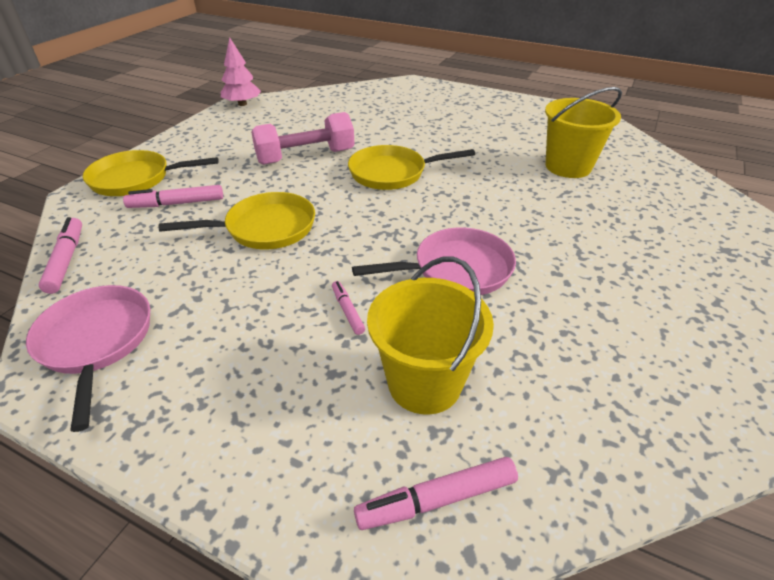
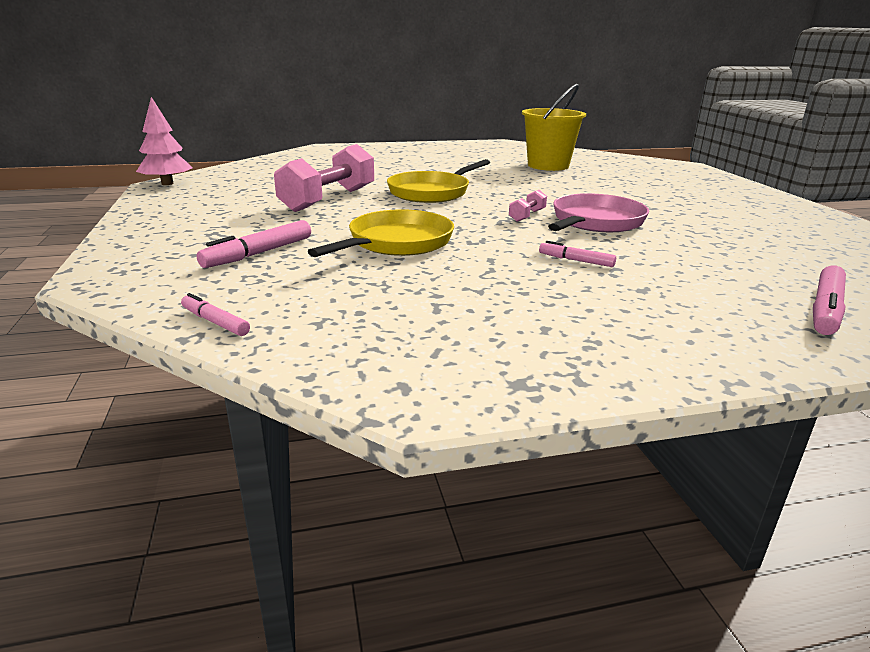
camera: 40 degrees left, 15 degrees down
(66, 260) = (215, 322): pink marker -> pink marker, size x0.61
(96, 342) = (407, 352): pink pan -> none
(136, 179) = (157, 251): yellow pan -> none
(413, 235) = (527, 216): none -> pink dumbbell
(424, 383) = (703, 272): yellow bucket -> none

